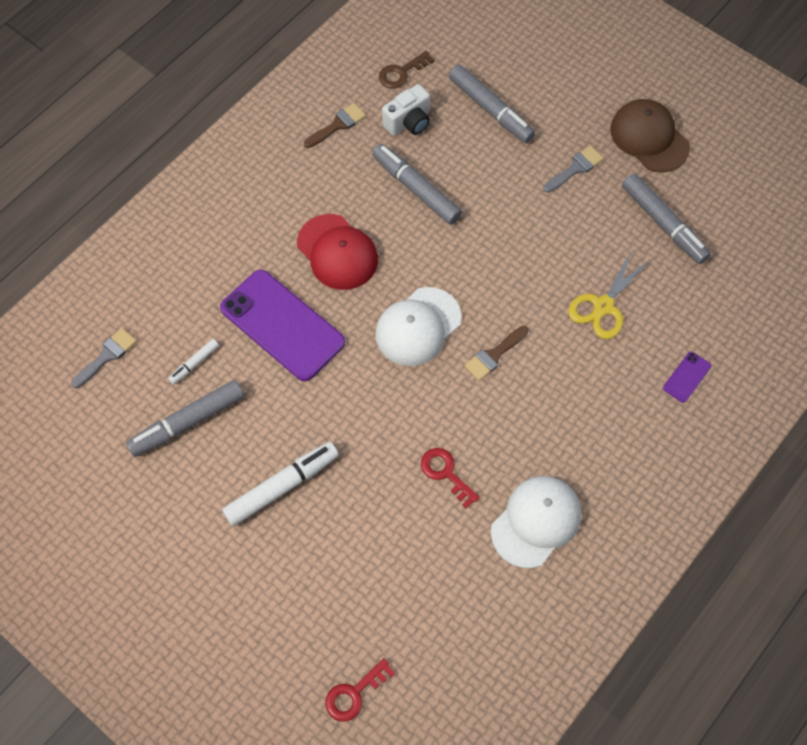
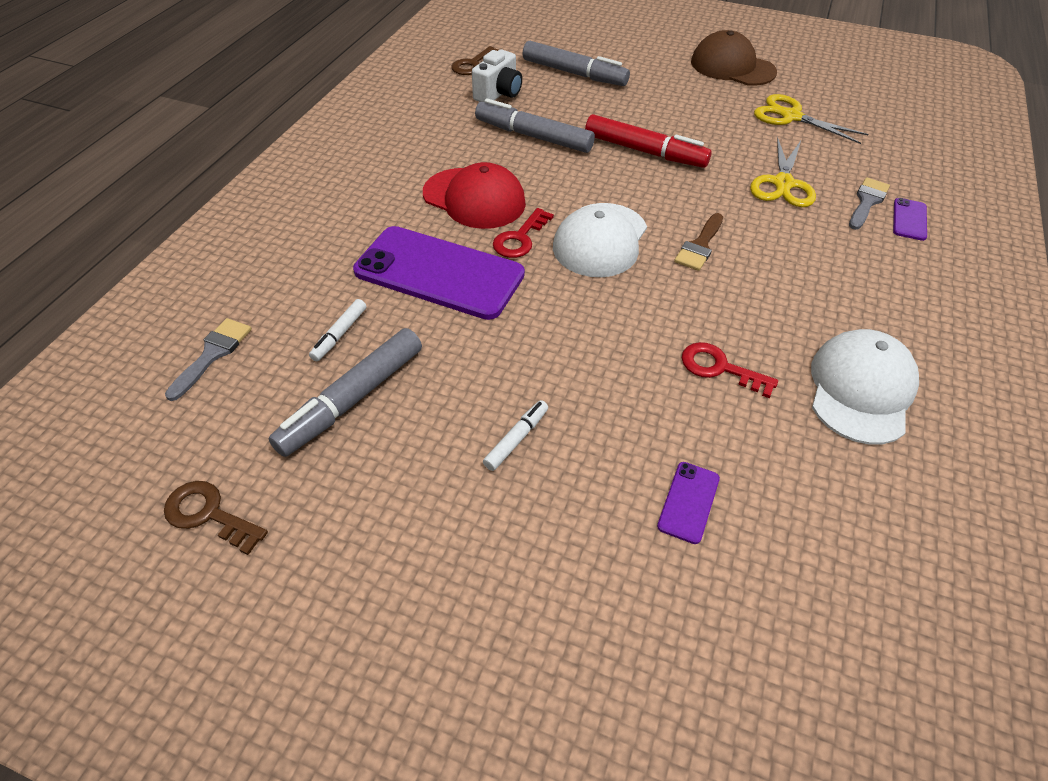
camera: 20 degrees left, 15 degrees down
(81, 481) = (208, 514): none -> brown key
(282, 486) = (516, 439): white marker -> white marker, size x0.50
(337, 125) = (426, 107): brown brush -> none
(354, 694) = (769, 695): red key -> red key (519, 238)
(370, 566) = (688, 502): none -> purple phone
(504, 234) = (645, 151): none -> red marker
(575, 168) = (681, 96): grey brush -> grey brush (867, 201)
(663, 224) = (791, 117): grey marker -> yellow scissors

